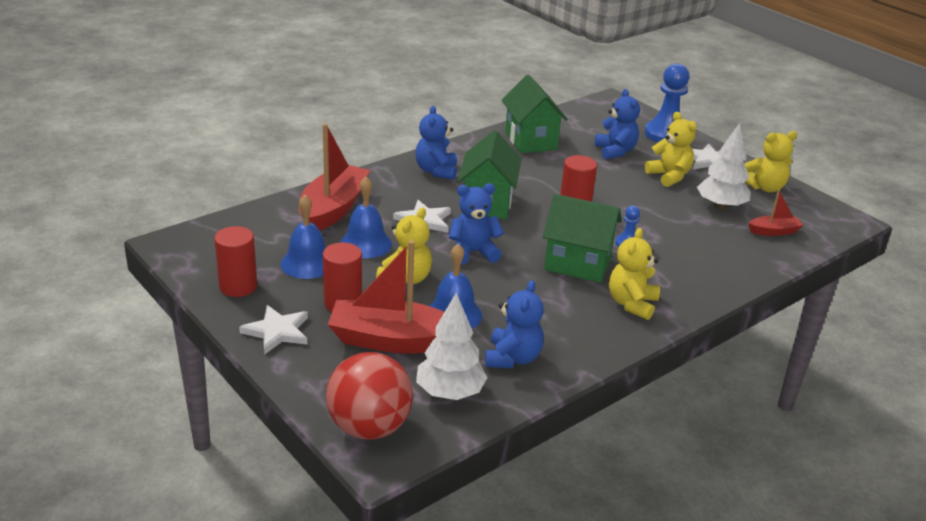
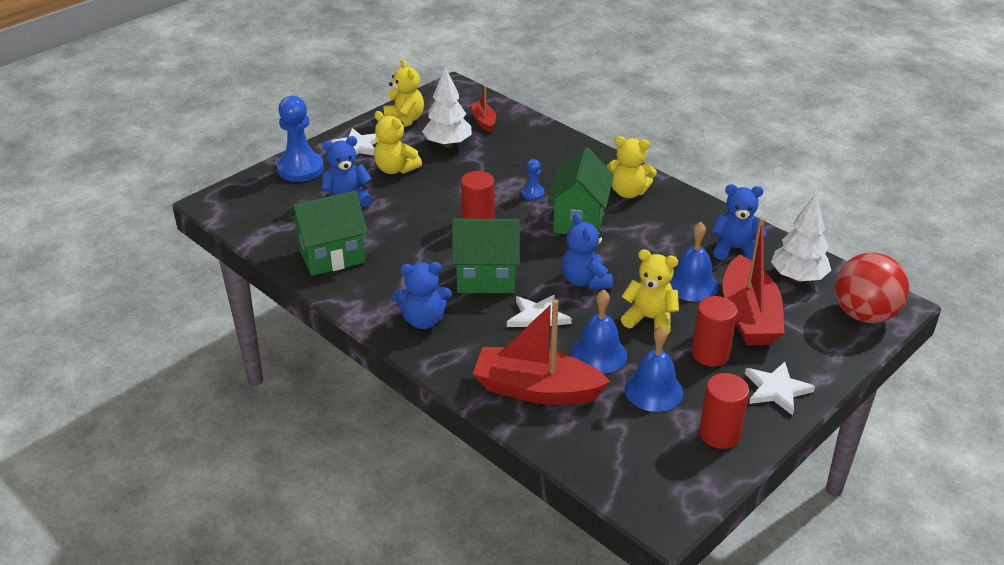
camera: 95 degrees left, 5 degrees up
(669, 176) = (395, 169): yellow teddy bear -> yellow teddy bear turned 105 degrees counterclockwise

